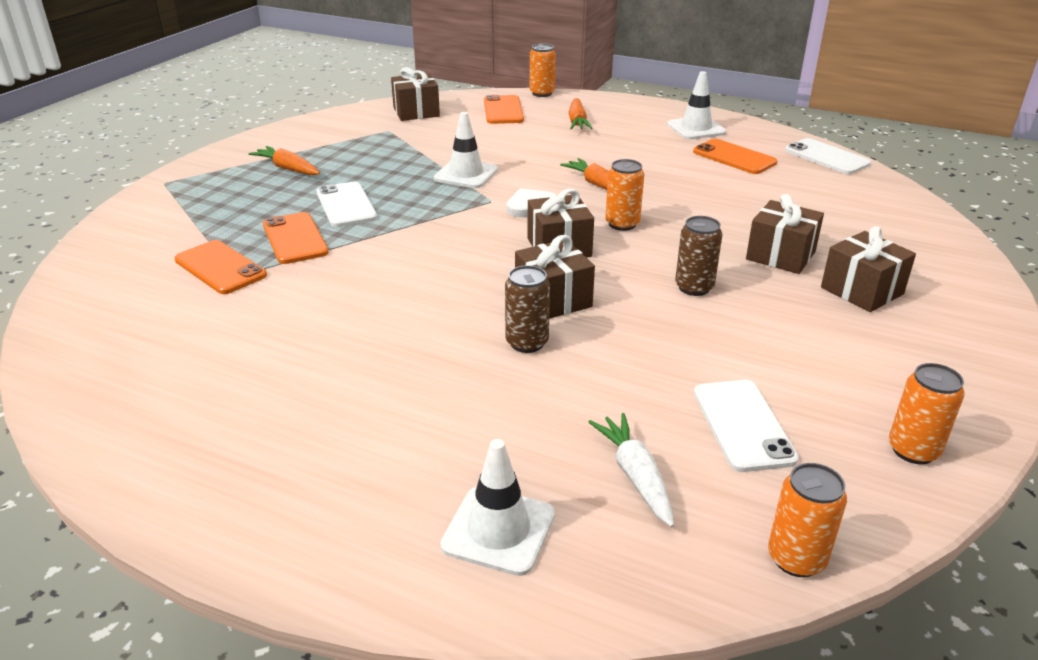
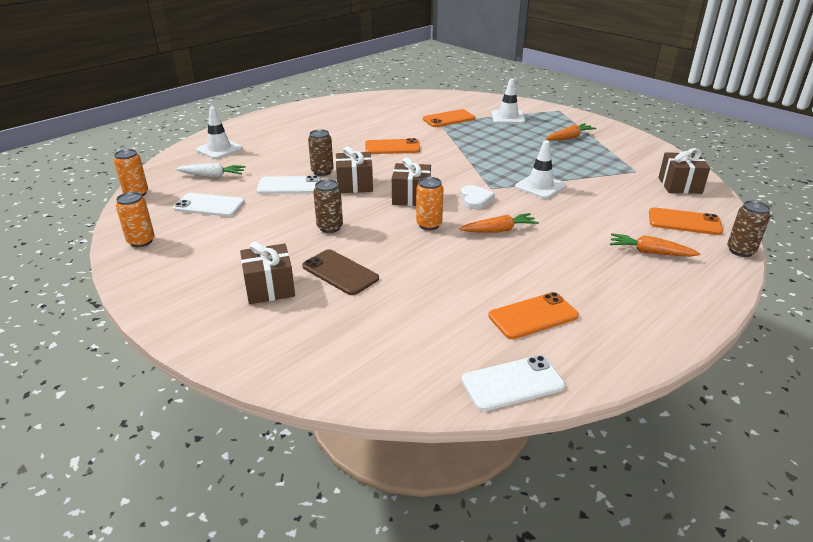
camera: 110 degrees right, 0 degrees up
(295, 239) = (470, 134): orange phone -> orange phone (392, 147)
(346, 205) = (506, 148): white phone -> white phone (289, 186)
(542, 93) = (740, 251): orange can -> brown can
(696, 128) = (621, 318): white traffic cone -> white traffic cone (508, 117)
(780, 255) = (340, 272): brown gift -> brown phone

